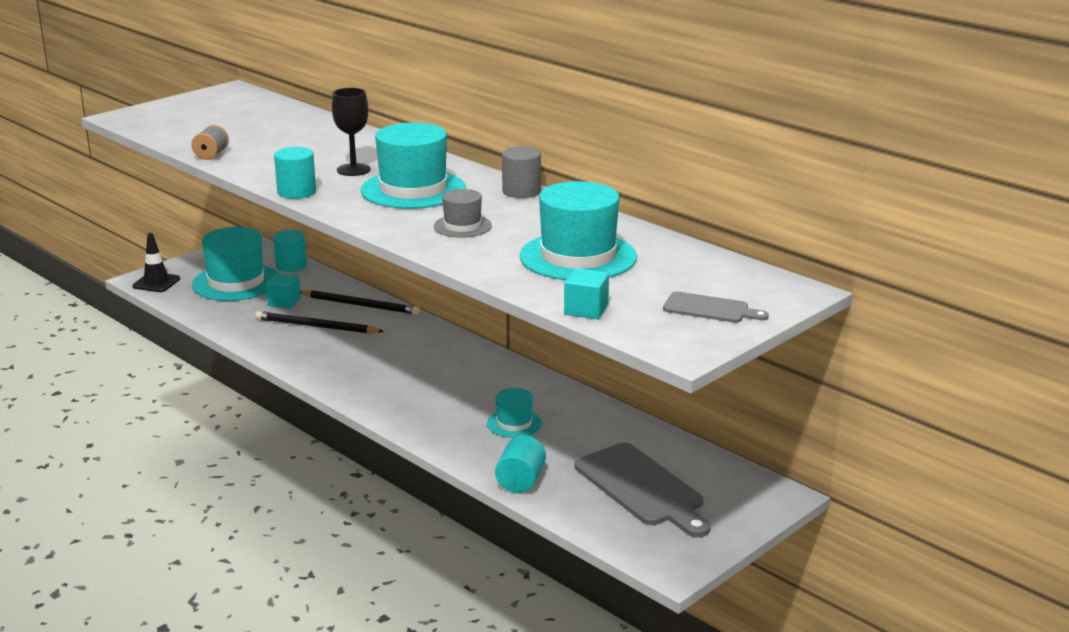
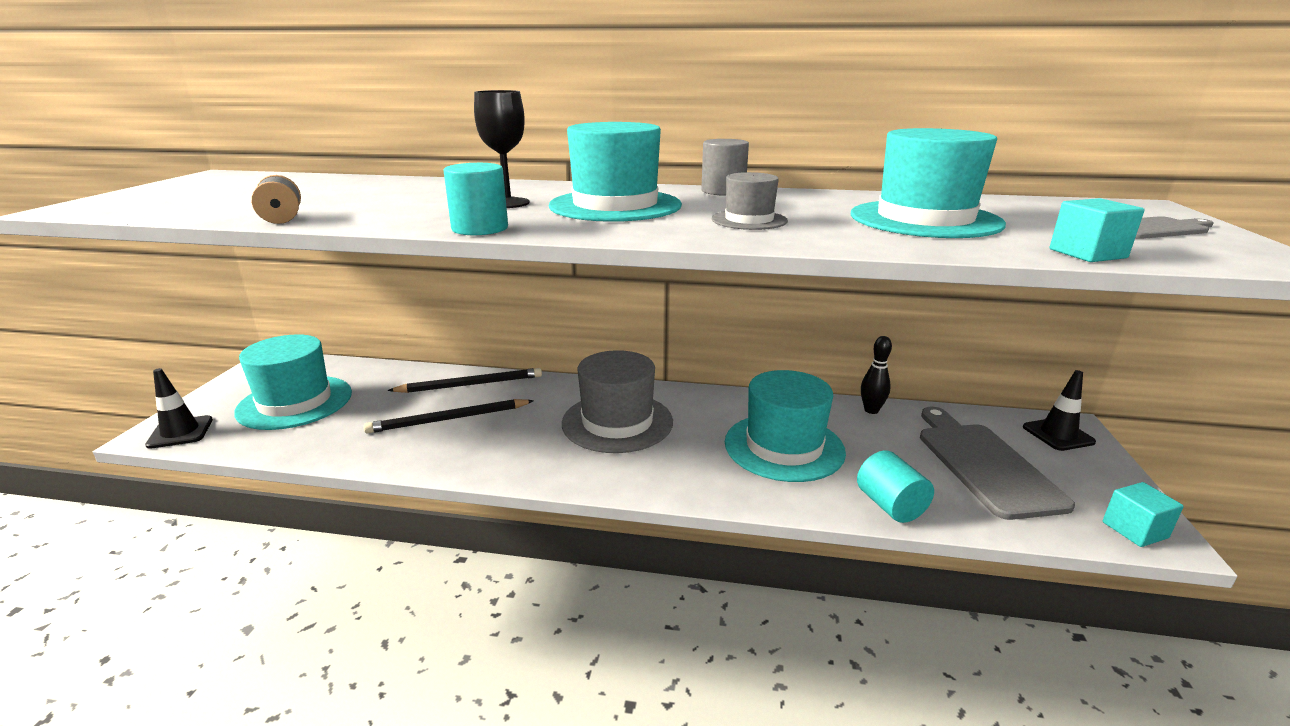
camera: 35 degrees left, 0 degrees up
(284, 302) = (379, 406): turquoise cube -> turquoise cube (1134, 530)
(291, 266) = (346, 369): turquoise cylinder -> none
(424, 367) = (617, 422): none -> grey hat
(514, 423) = (784, 447): turquoise hat -> turquoise hat, size x1.92
(632, 425) = (871, 410): none -> black bowling pin
(642, 488) = (984, 464): grey cutting board -> grey cutting board turned 120 degrees counterclockwise
(754, 496) = (1058, 434): none -> black traffic cone

